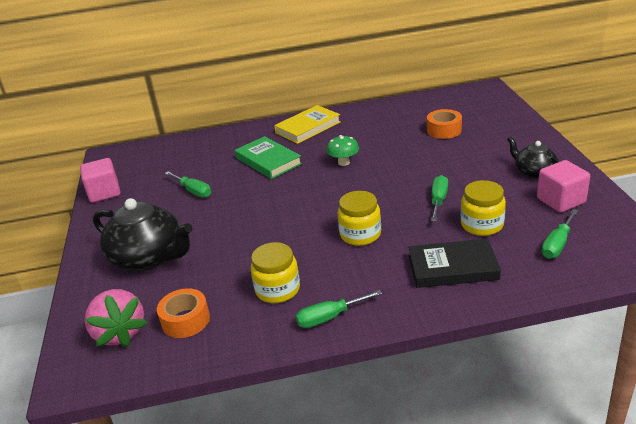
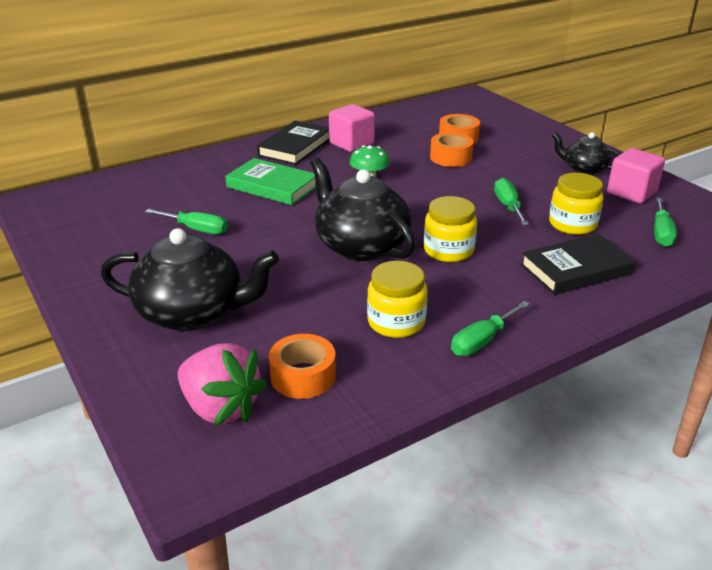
camera: 25 degrees left, 0 degrees up
(104, 193) = (63, 245): pink cube -> pink cube (351, 144)
(297, 220) = (361, 245): none -> black teapot
(308, 127) = (295, 147): yellow book -> black book
(423, 149) = (450, 157): none -> orange tape

